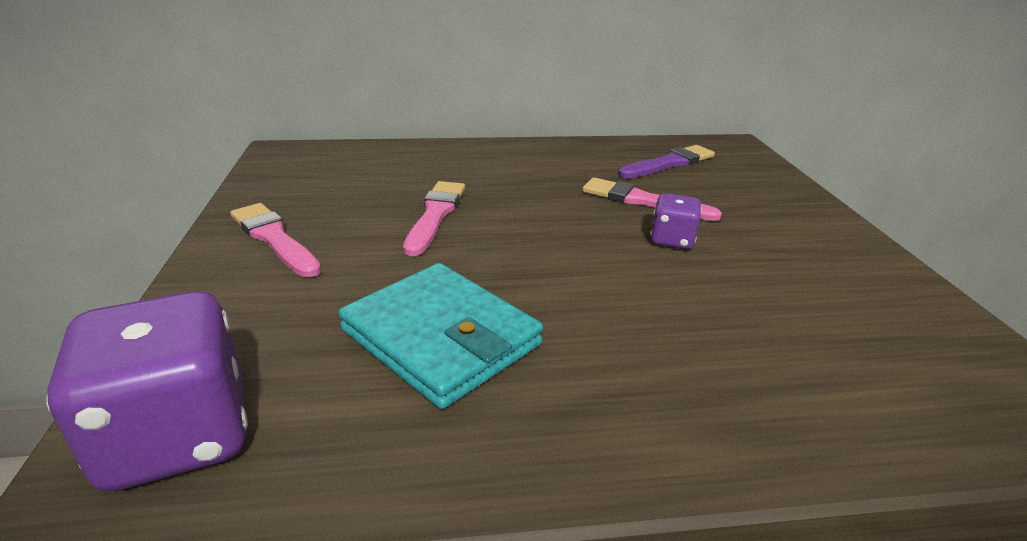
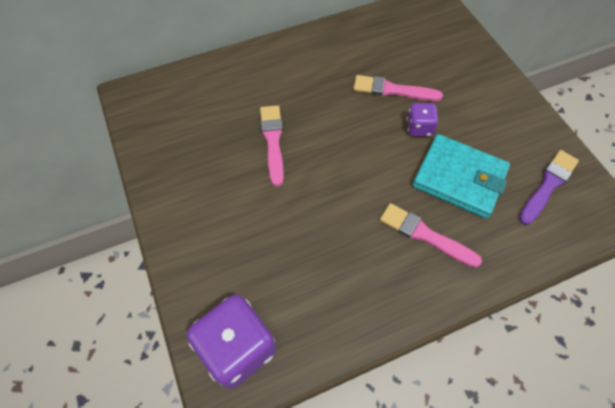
camera: 15 degrees left, 30 degrees up
(274, 238) = (188, 193): pink brush -> pink brush (425, 235)
(441, 337) = (325, 248): turquoise wallet -> turquoise wallet (459, 178)
(669, 163) = (398, 38): purple brush -> purple brush (548, 185)

